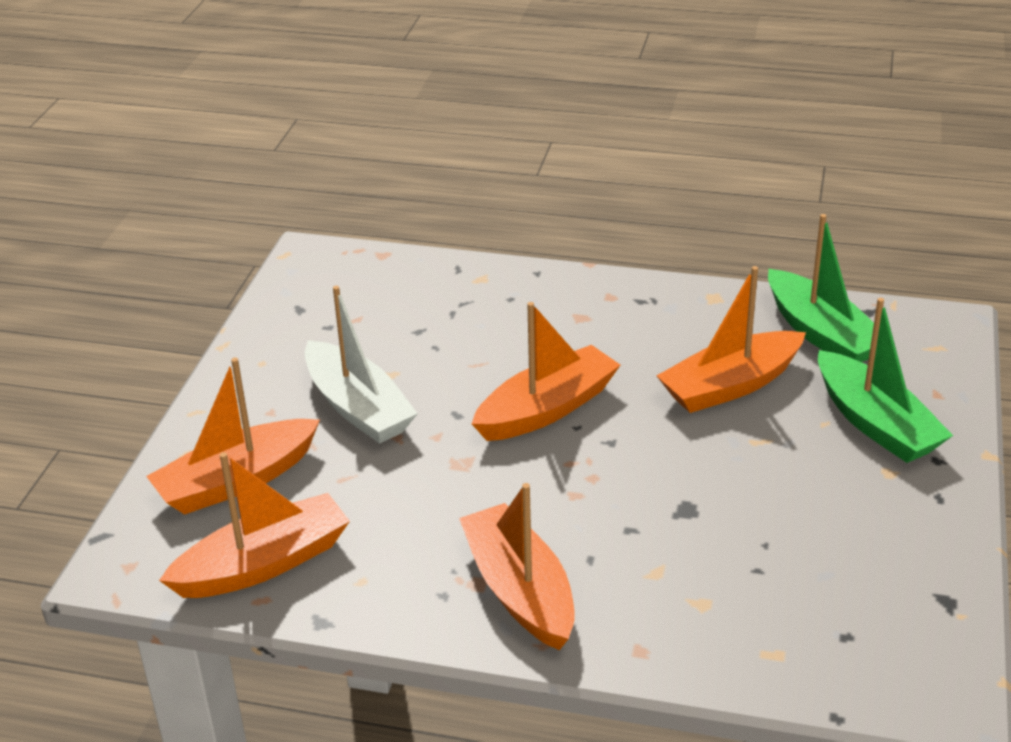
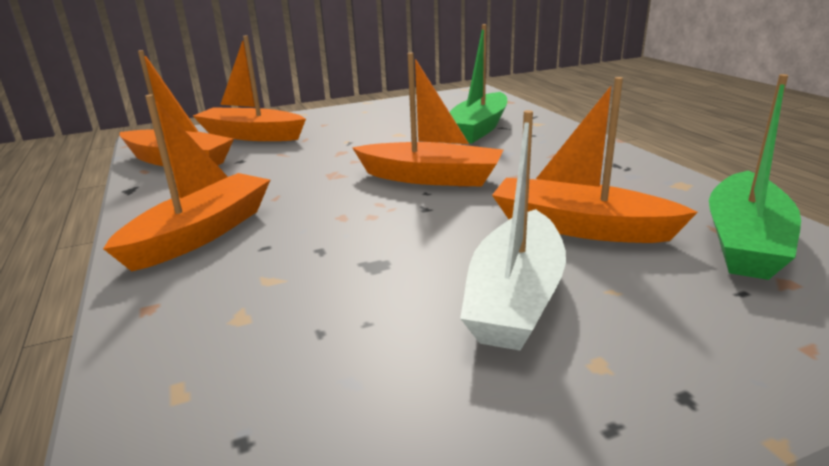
camera: 55 degrees right, 10 degrees down
(358, 407) = (354, 137): white boat -> white boat (515, 297)
(876, 423) = (669, 322): green boat -> green boat (478, 129)

